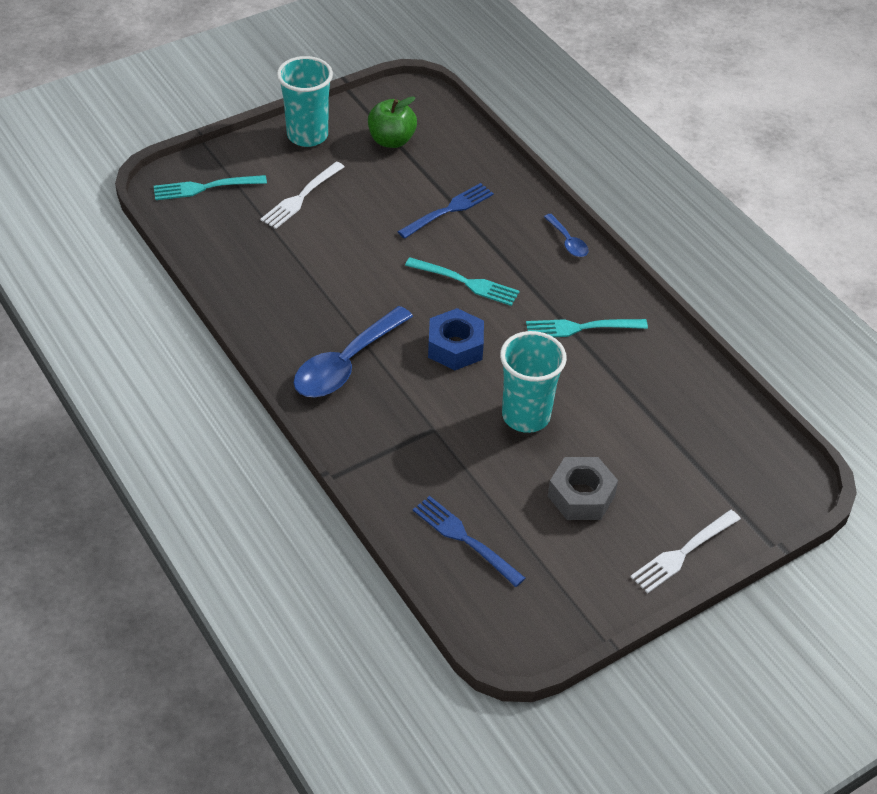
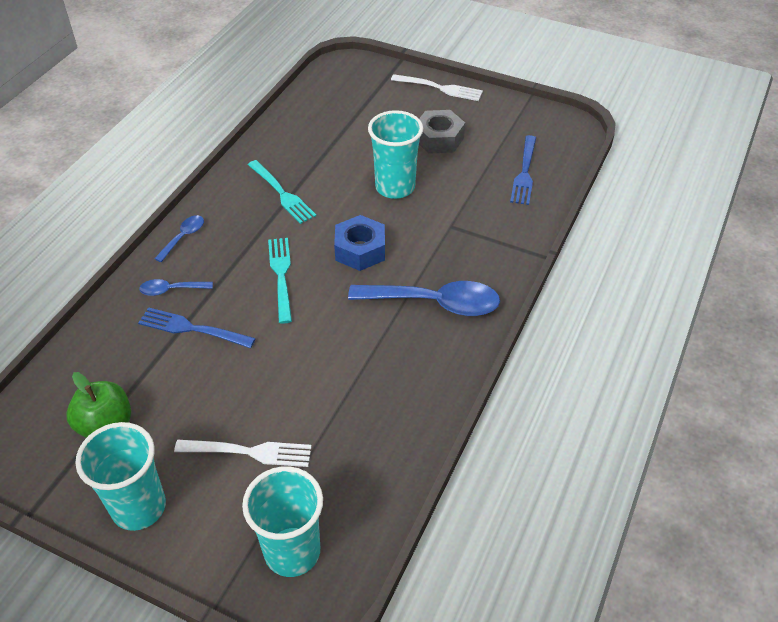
camera: 120 degrees left, 0 degrees up
(205, 187) = (292, 552): turquoise fork -> turquoise cup
(504, 213) = (171, 290): none -> blue spoon

